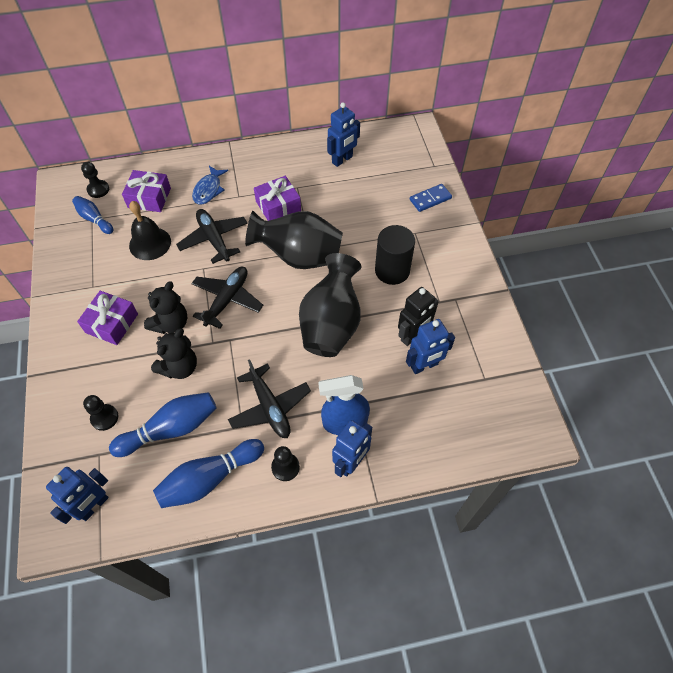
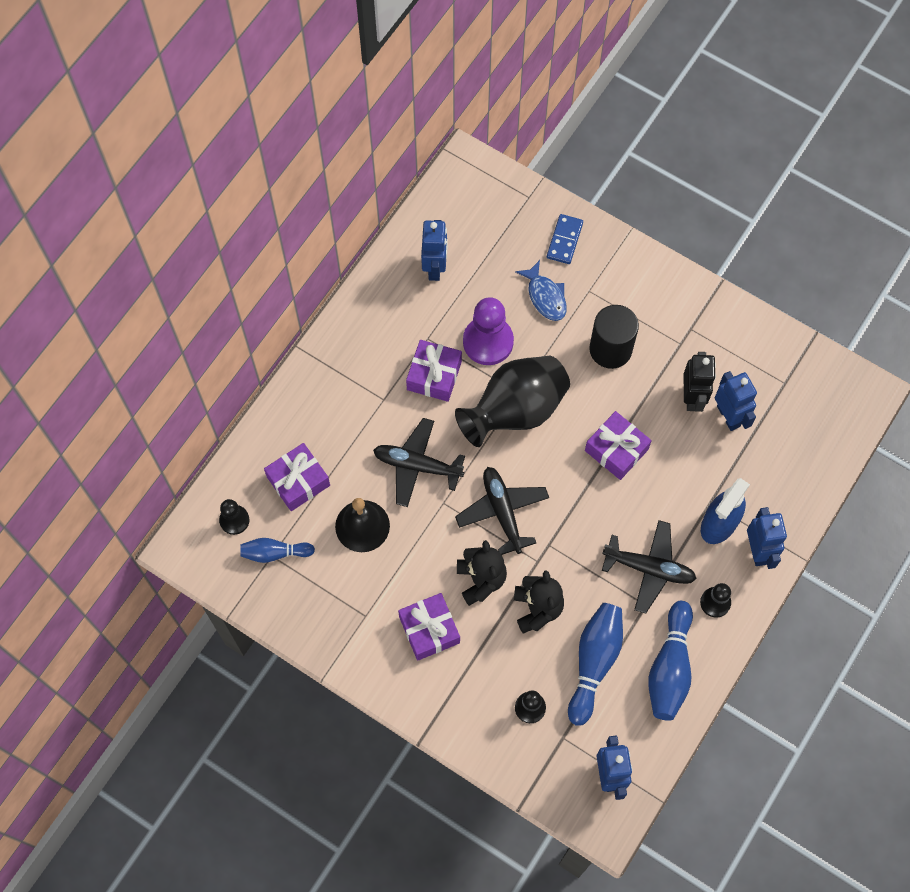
camera: 45 degrees left, 10 degrees up
(208, 190) = (346, 419): blue fish -> blue fish (545, 296)
(327, 213) = (488, 342): none -> purple pawn
(331, 324) = (616, 450): black vase -> purple gift
(424, 366) = (728, 416): blue robot -> blue robot turned 45 degrees counterclockwise

